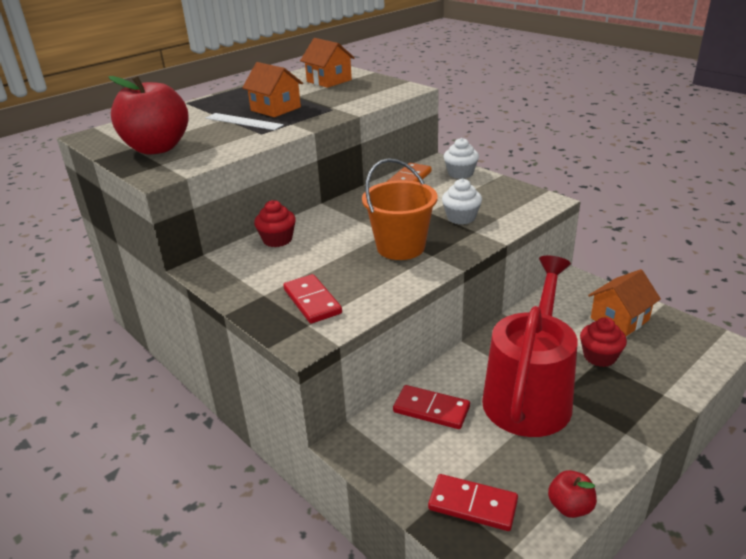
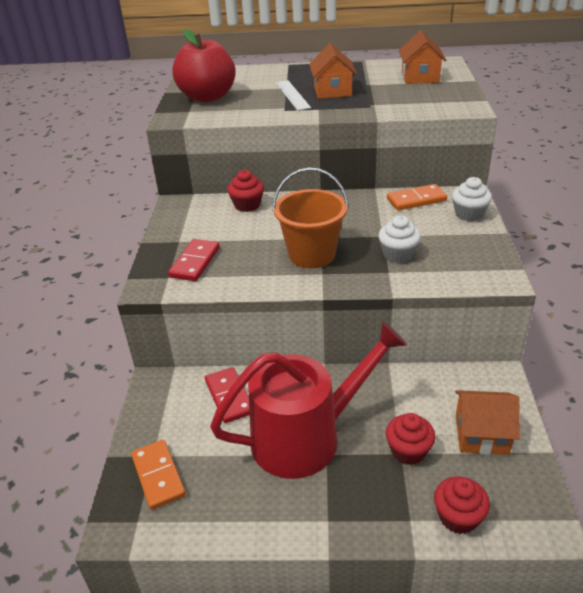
camera: 45 degrees right, 5 degrees up
(472, 504) = (158, 476): red domino -> orange domino
(570, 507) = (207, 531): red apple -> none
(681, 372) = (458, 517): none -> red cupcake

